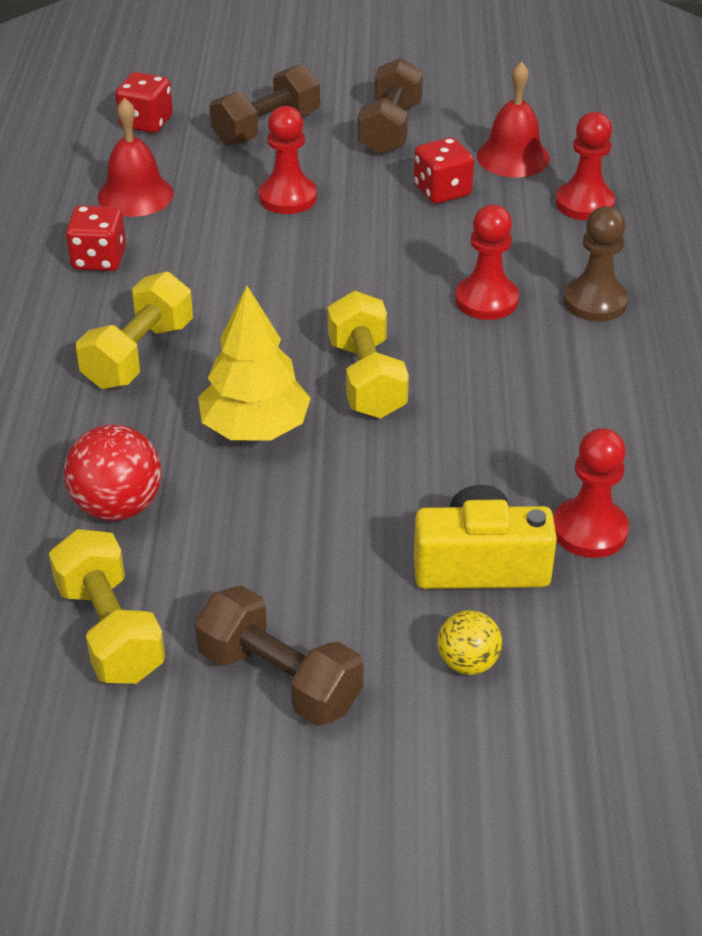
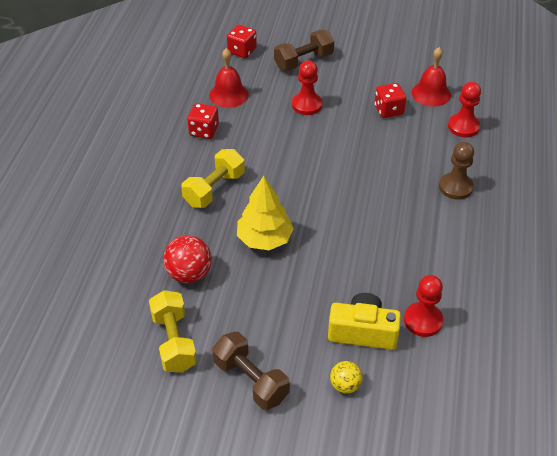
camera: 10 degrees right, 5 degrees up
(366, 378) = (326, 217): yellow dumbbell -> none
(390, 129) = (369, 69): brown dumbbell -> none
(486, 300) = (398, 179): red pawn -> none

